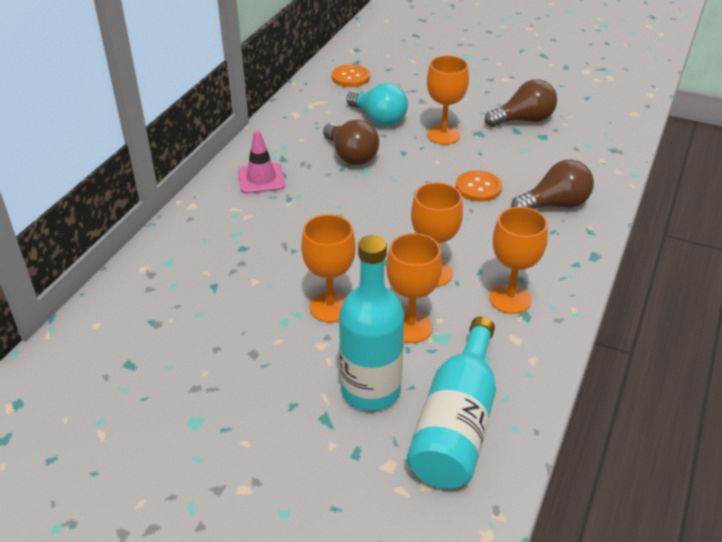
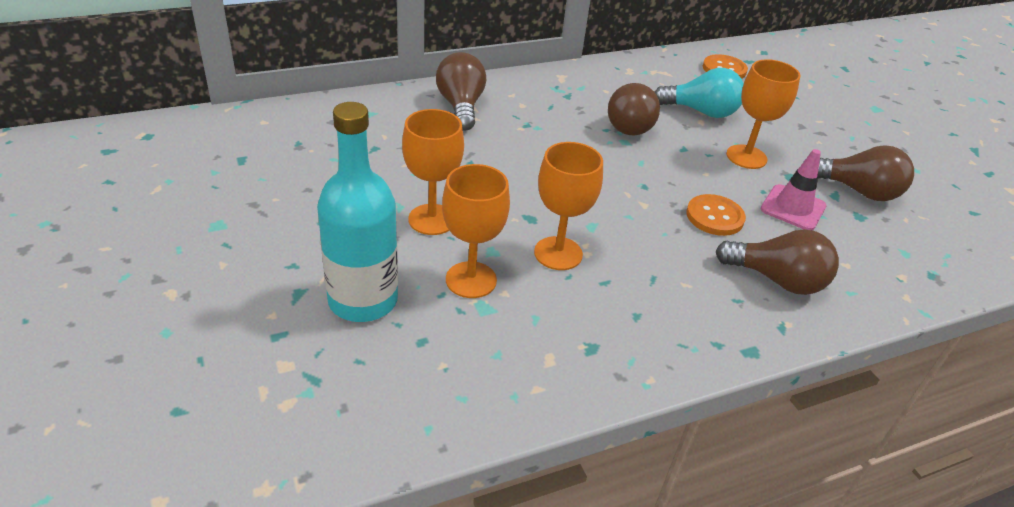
camera: 40 degrees right, 0 degrees up
(225, 214) = (461, 106): none -> brown light bulb
(261, 179) = (527, 99): pink traffic cone -> pink traffic cone (793, 208)
(378, 119) = (701, 112): turquoise light bulb -> turquoise light bulb turned 75 degrees counterclockwise
(456, 424) = (385, 381): turquoise bottle -> none
(510, 299) = (598, 324): orange goblet -> none

